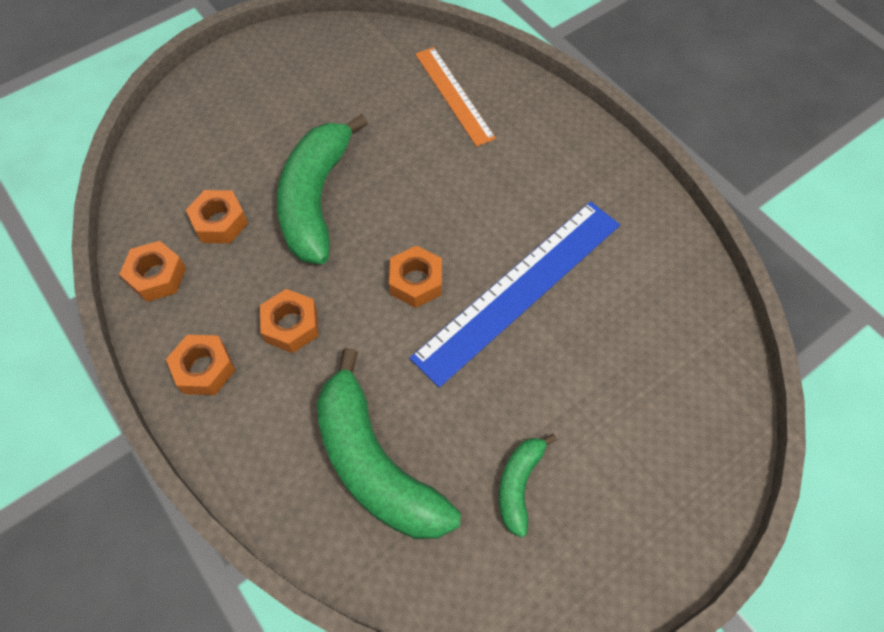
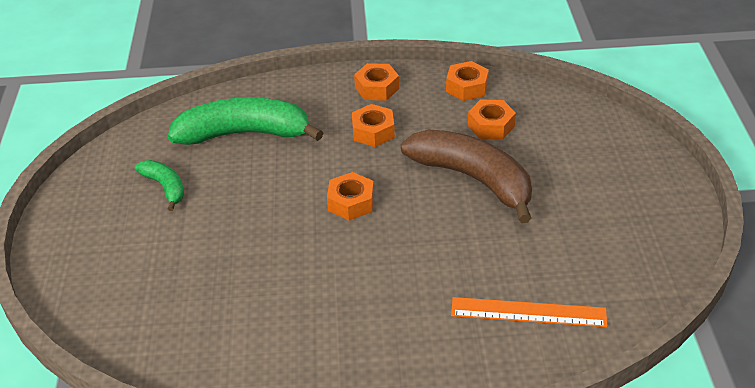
camera: 125 degrees right, 20 degrees down
(316, 199) = (473, 179): green banana -> brown banana
(519, 289) = (291, 255): blue ruler -> none

